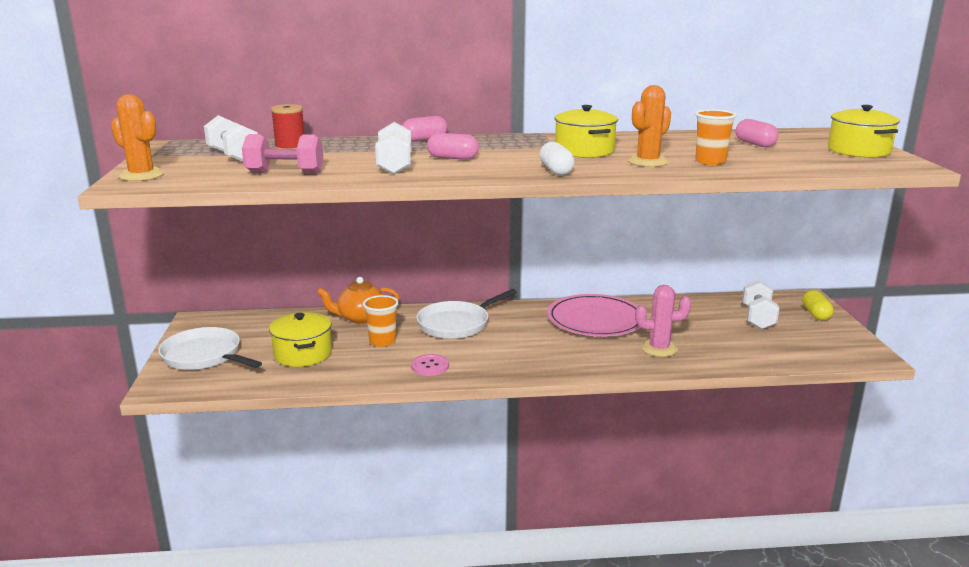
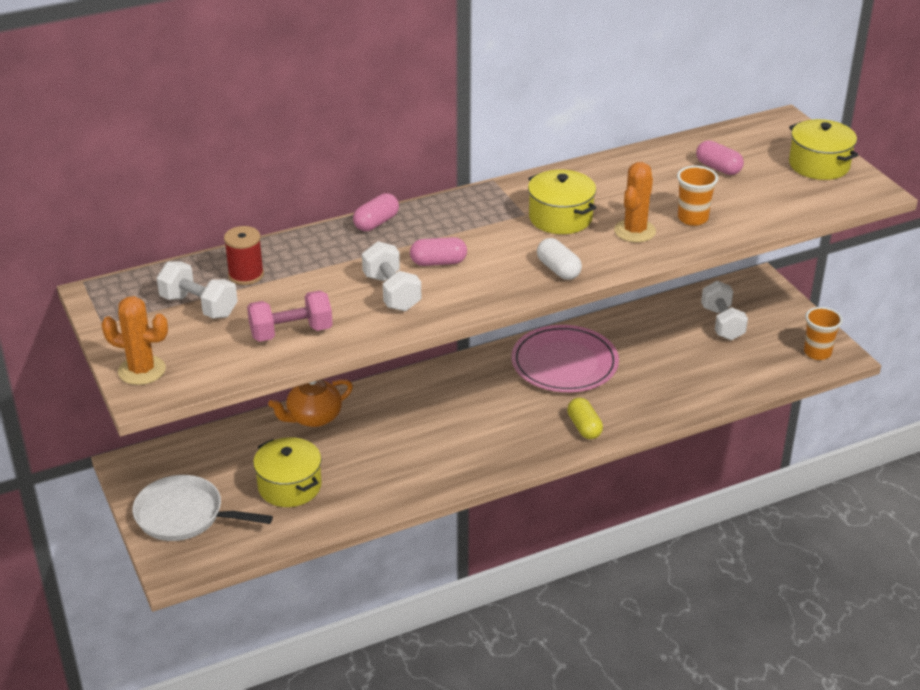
camera: 20 degrees left, 15 degrees up
(382, 341) = (361, 447): orange cup -> orange cup (817, 353)
(430, 366) = (434, 471): pink button -> none
(456, 324) = (424, 403): white pan -> none
(659, 348) = (644, 392): pink cactus -> none
(816, 314) = (775, 305): yellow capsule -> yellow capsule (584, 427)

